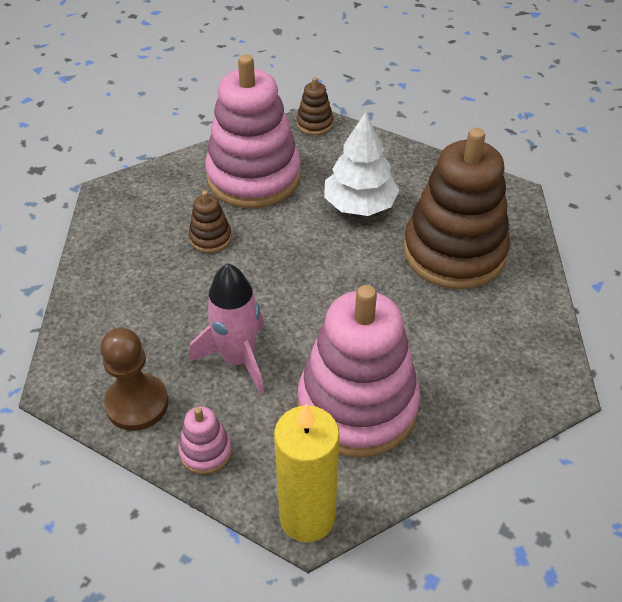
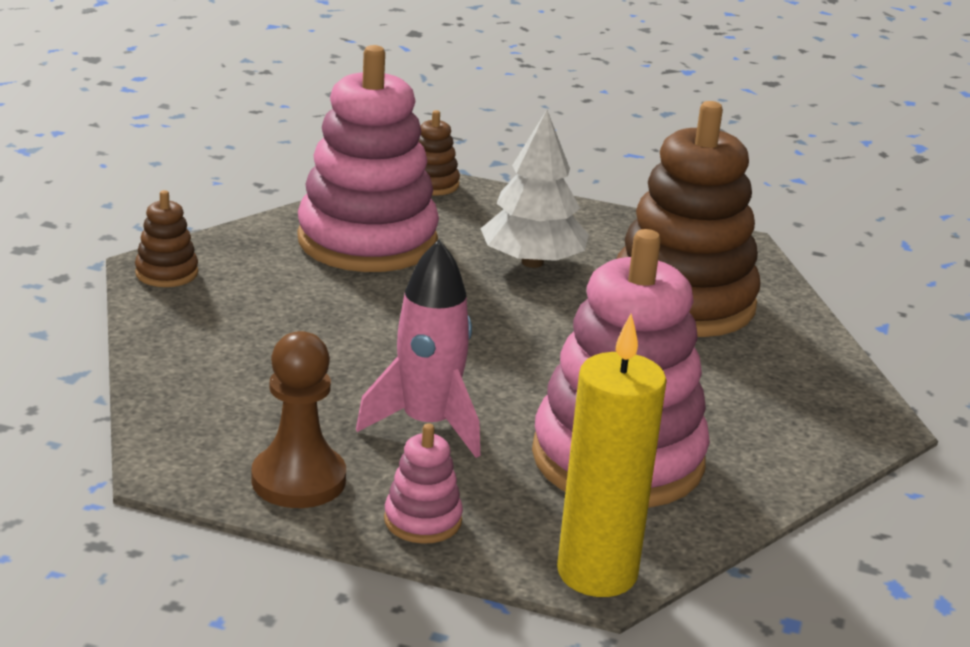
camera: 15 degrees left, 20 degrees down
(210, 238) = (331, 305): brown stacking toy -> brown stacking toy (166, 273)

